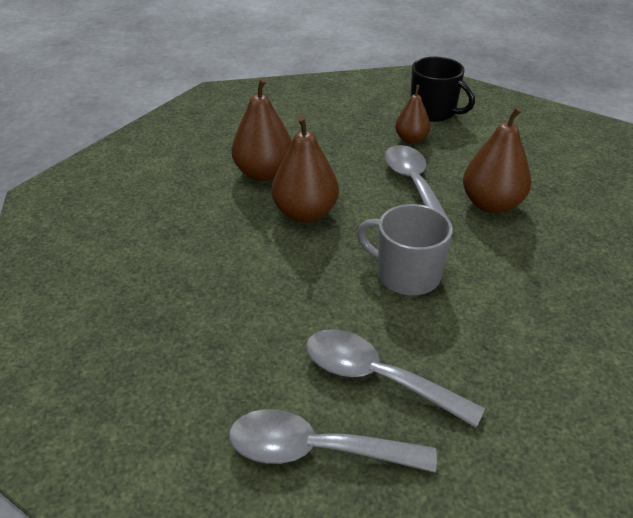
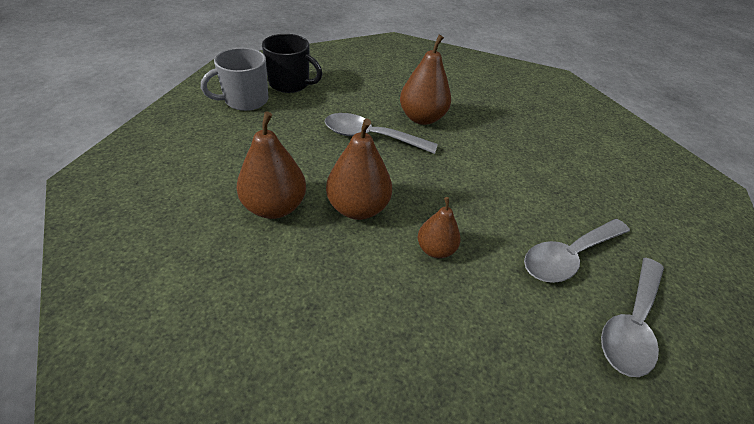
camera: 65 degrees left, 5 degrees up
(406, 275) = (470, 191): grey mug -> grey mug (245, 100)
(411, 139) = (313, 110): brown pear -> brown pear (435, 249)
(434, 112) = (290, 84): black mug -> black mug turned 45 degrees clockwise

